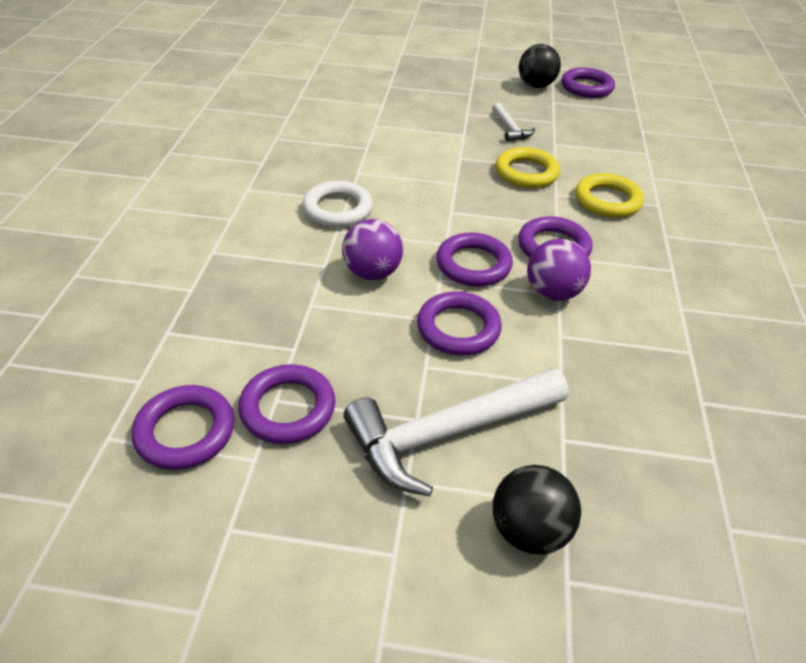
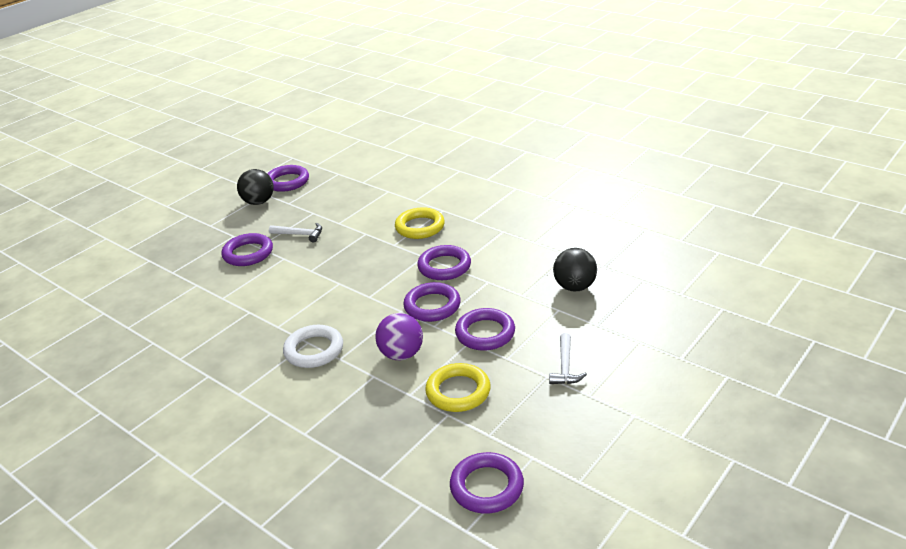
camera: 55 degrees left, 10 degrees down
(288, 408) = (500, 431): purple ring -> purple ring (248, 253)
(448, 433) = (565, 366): white hammer -> white hammer, size x0.48
(526, 172) = (358, 247): yellow ring -> yellow ring (458, 391)
(529, 530) = (646, 359): black ball -> black ball (574, 287)
(552, 292) = (484, 283): purple ball -> none

